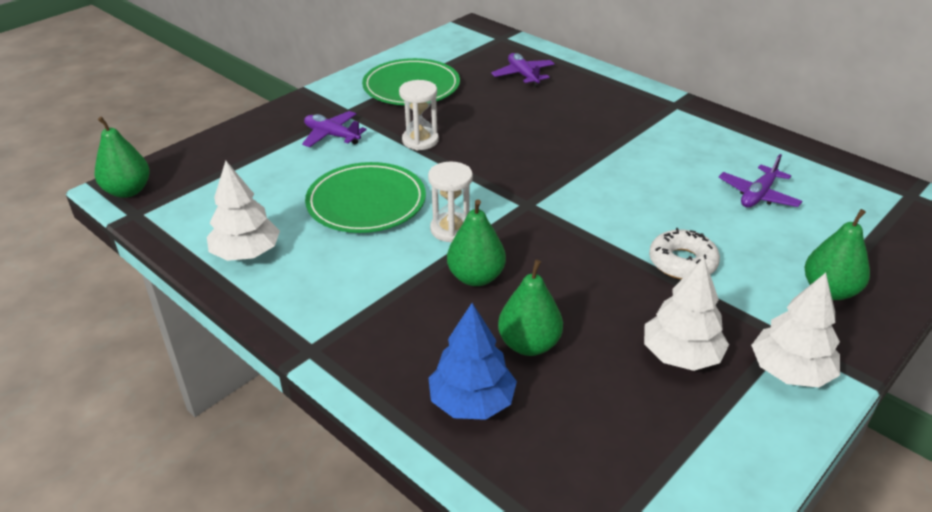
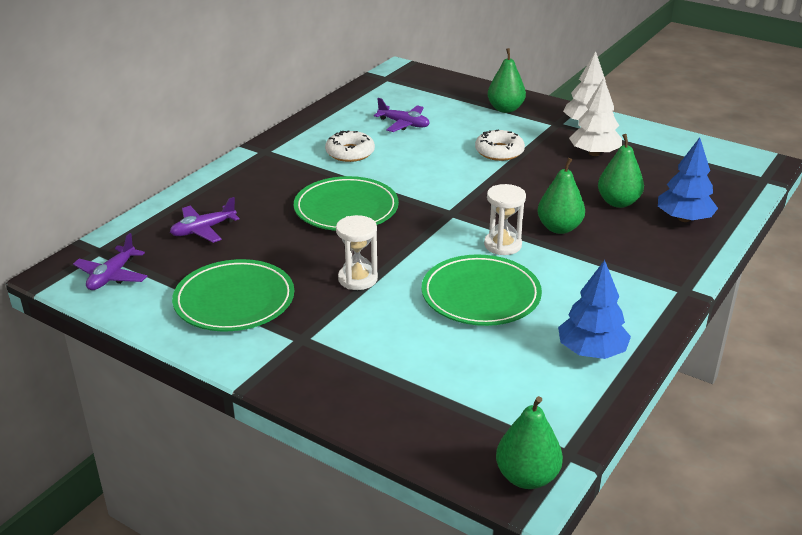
camera: 100 degrees left, 5 degrees down
(246, 253) = (591, 351): white tree -> blue tree
(332, 135) = (359, 340): purple plane -> purple plane (112, 276)
(547, 143) = (346, 209): none -> green plate
(674, 153) = (350, 153): none -> white donut

